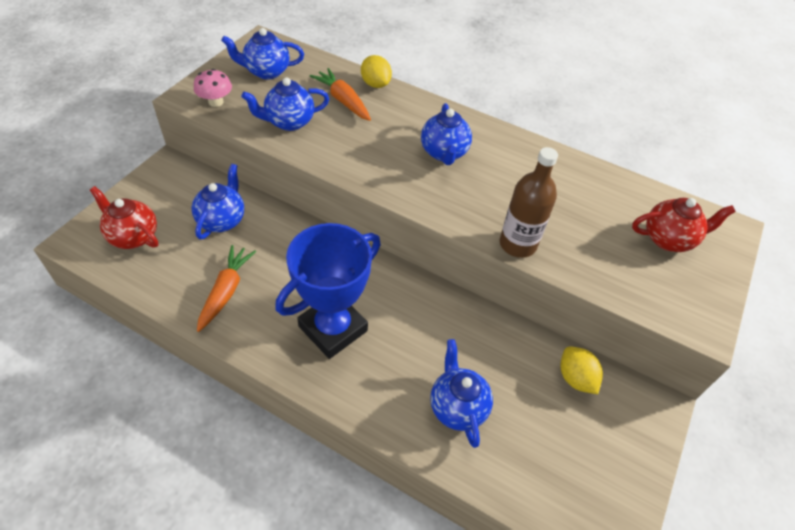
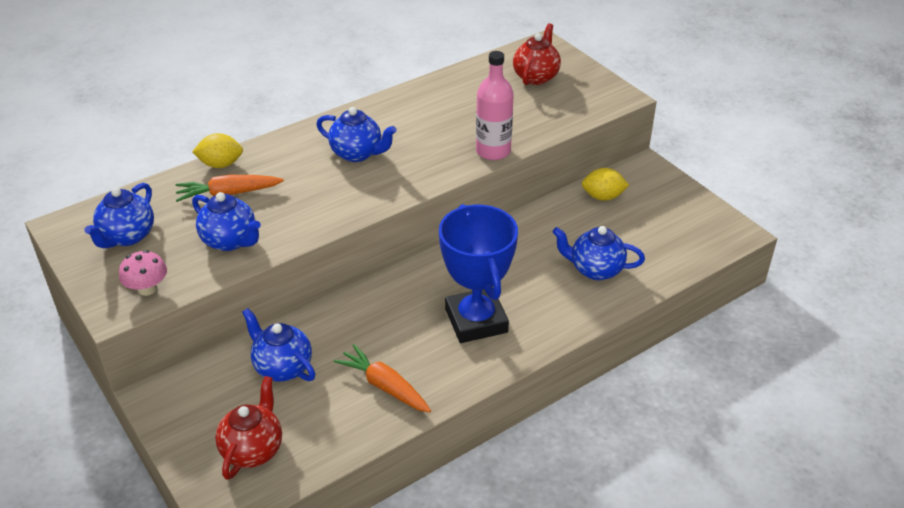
camera: 60 degrees left, 10 degrees down
(133, 236) = (253, 449): red teapot -> red teapot turned 135 degrees clockwise
(289, 122) = (230, 241): blue teapot -> blue teapot turned 60 degrees counterclockwise
(517, 244) = (493, 151): brown bottle -> pink bottle

